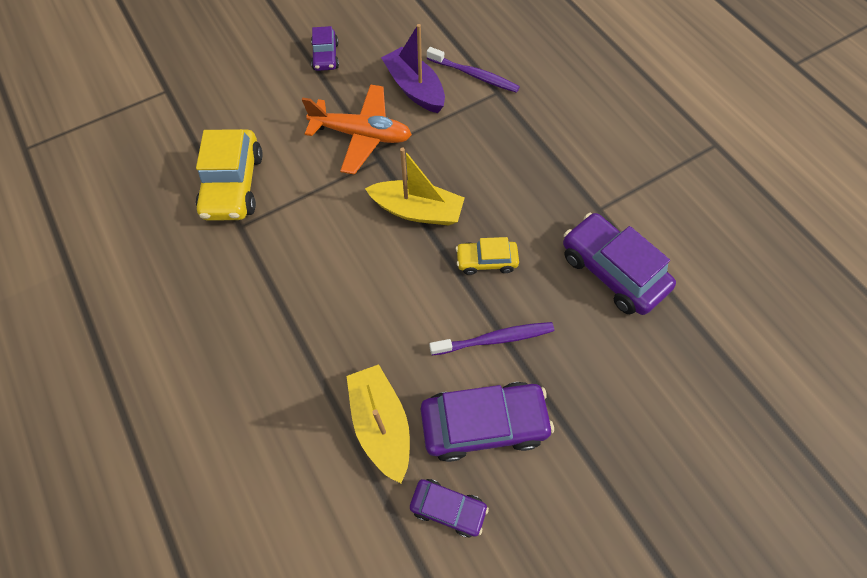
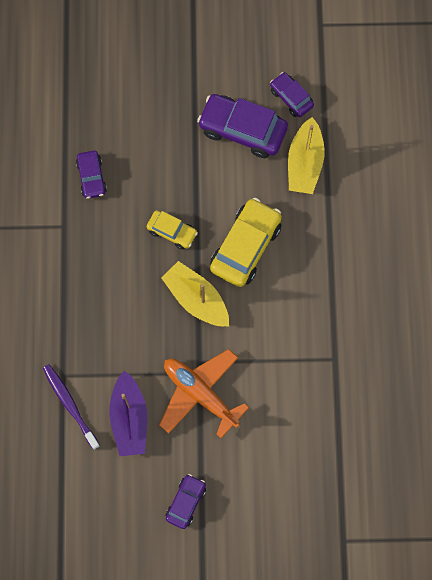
camera: 150 degrees left, 10 degrees up
(234, 185) = (324, 401): yellow car -> yellow car (245, 246)
(494, 339) = (202, 176): purple toothbrush -> none
(611, 271) = (91, 177): purple car -> purple car, size x0.56

